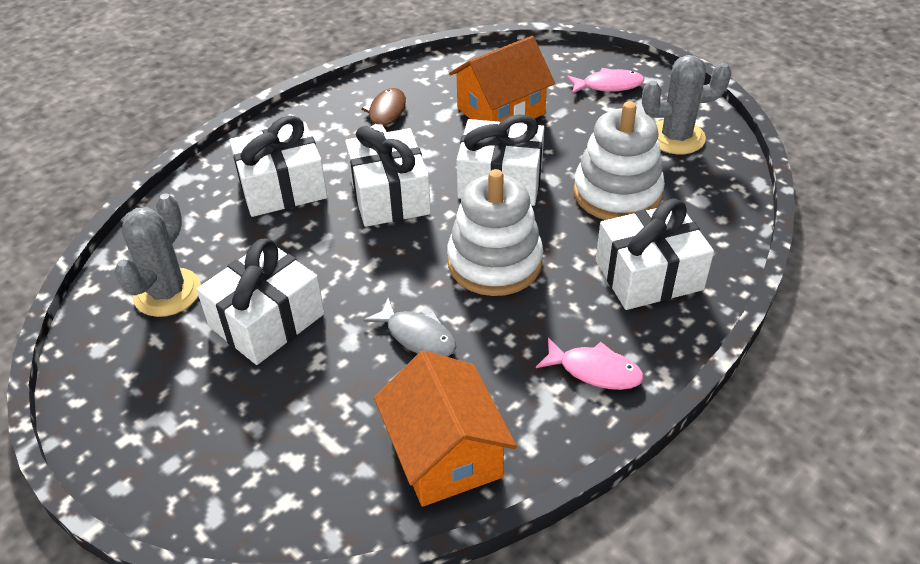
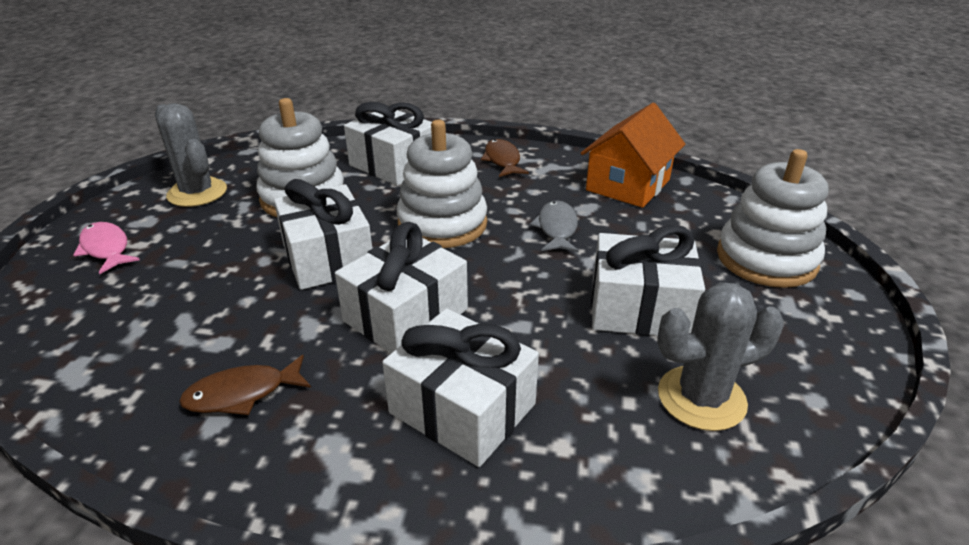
camera: 125 degrees left, 10 degrees down
(222, 463) = (766, 259): none -> white stacking toy
(501, 111) = (191, 301): orange house -> none
(594, 371) = (502, 160): pink fish -> brown fish

